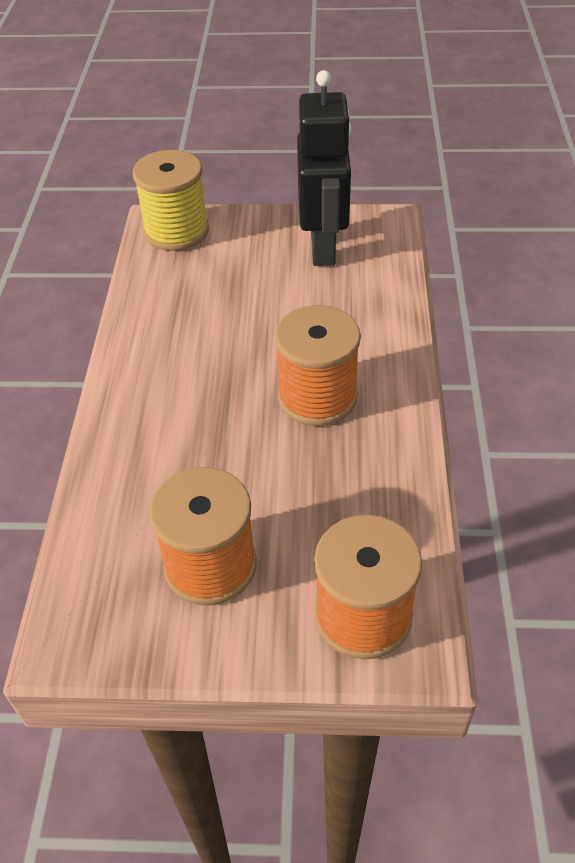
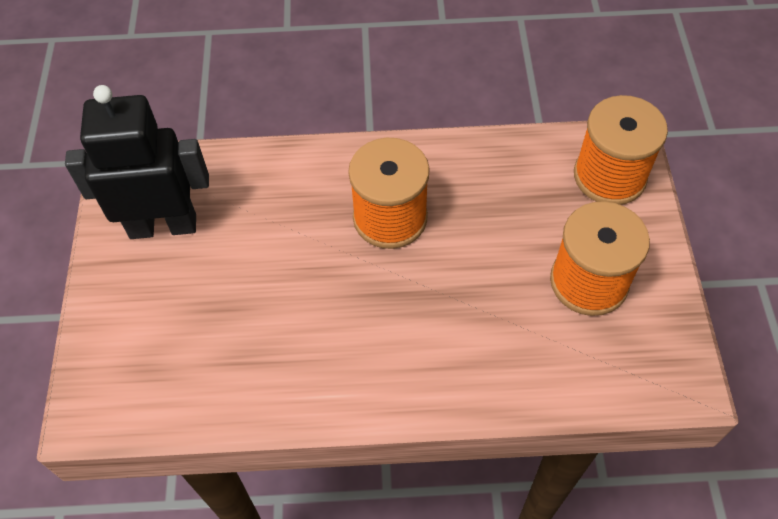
camera: 95 degrees left, 10 degrees up
(176, 231) = (113, 385): yellow spool -> none

